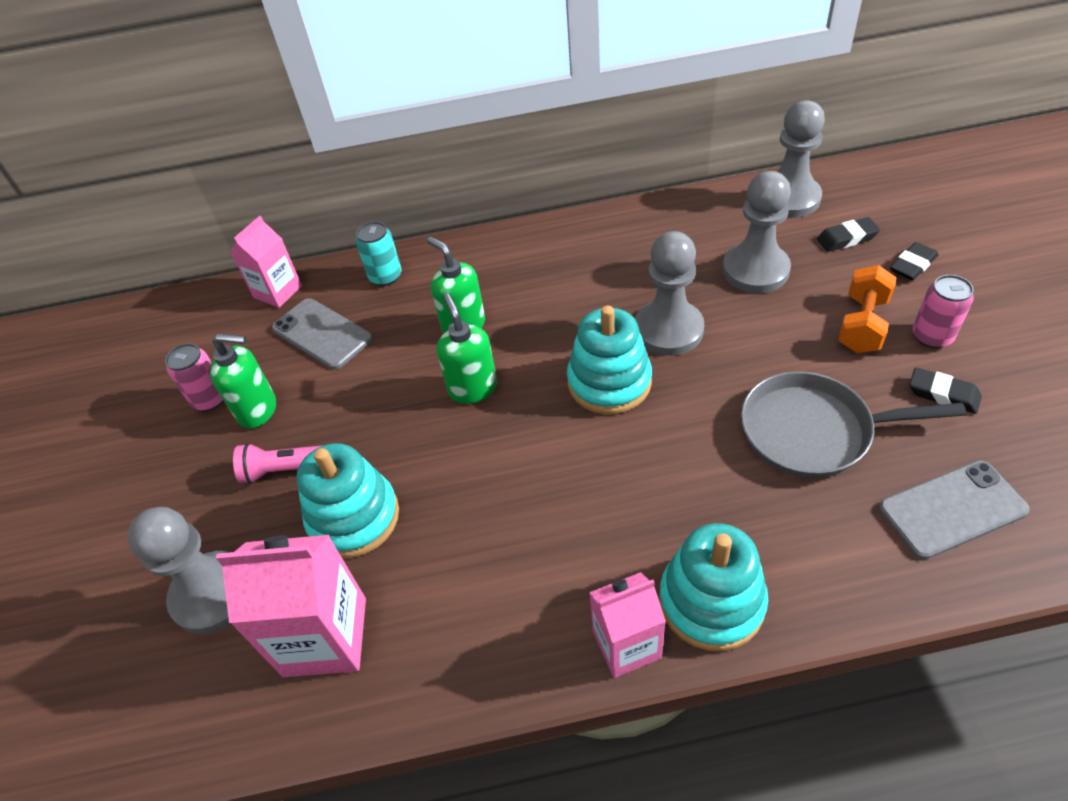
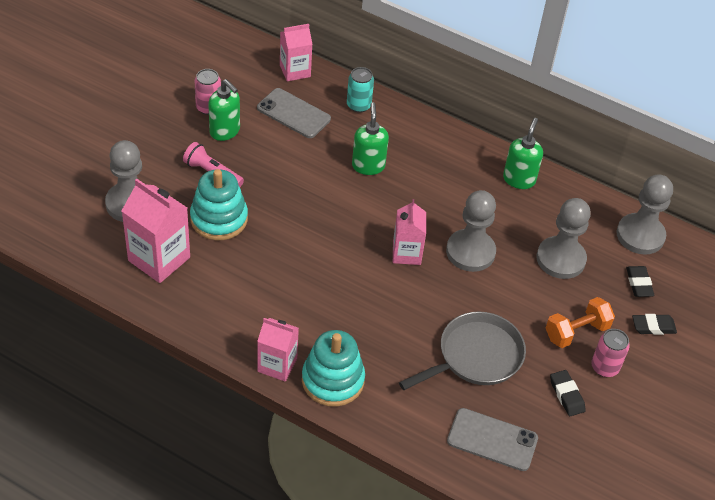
camera: 30 degrees right, 0 degrees up
(322, 334) = (293, 113): grey phone -> grey phone turned 45 degrees counterclockwise
(472, 388) = (336, 202): green soap dispenser -> green soap dispenser (519, 179)
(609, 382) = (406, 253): turquoise stacking toy -> pink carton
(813, 431) = (475, 356): grey pan -> grey pan turned 105 degrees clockwise
(847, 238) = (639, 284): black eraser -> black eraser turned 60 degrees clockwise

